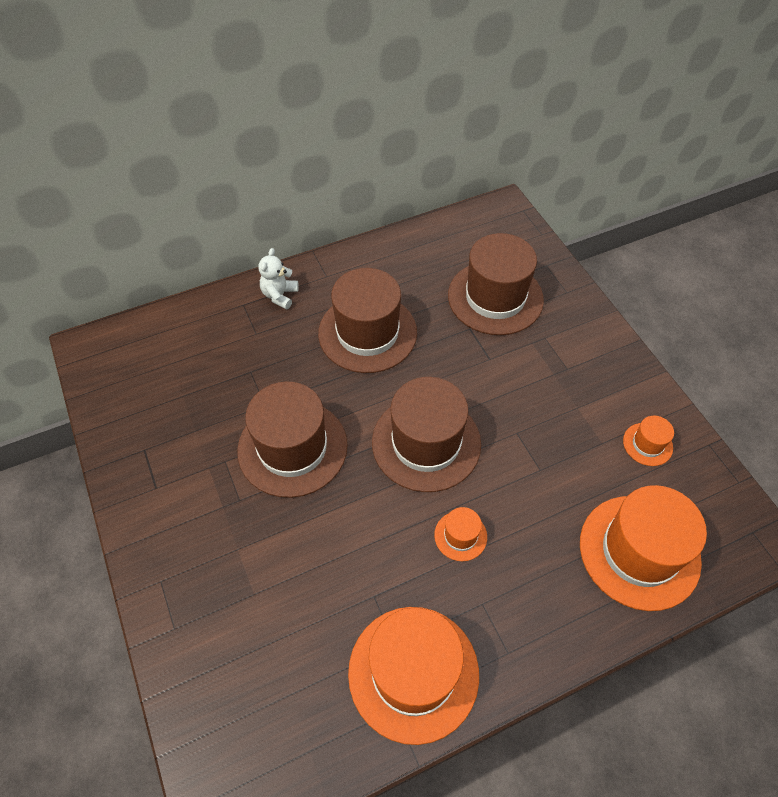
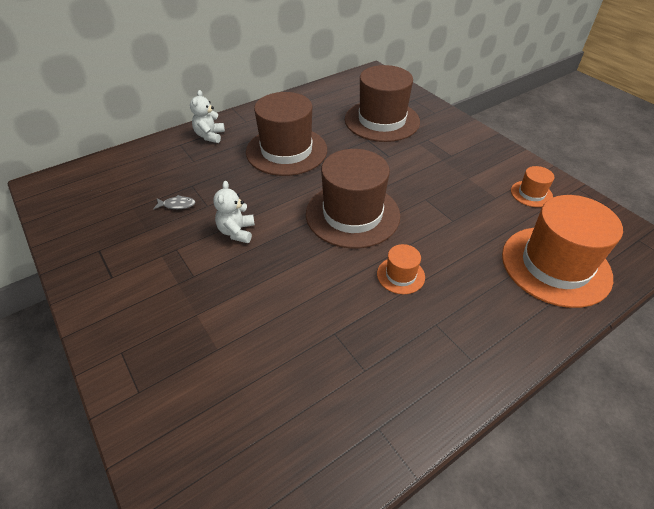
camera: 10 degrees left, 10 degrees down
(231, 399) = (177, 205): none -> grey fish
(292, 447) = (237, 232): brown hat -> white teddy bear
(413, 672) = (388, 392): orange hat -> none

